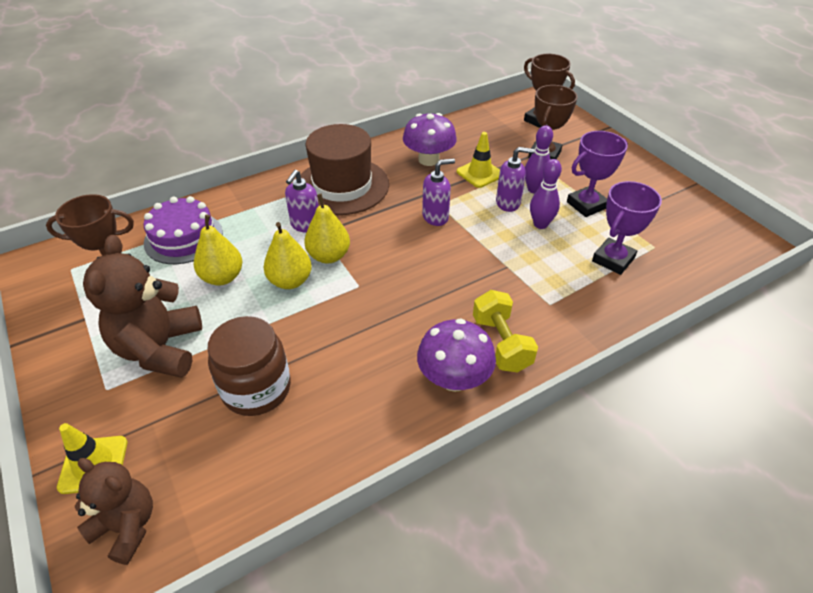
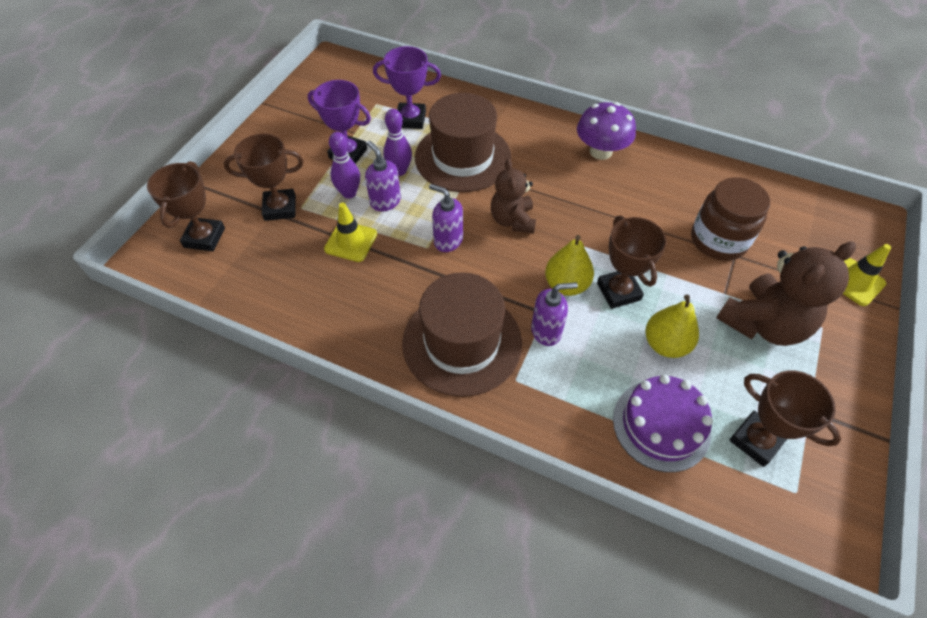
camera: 125 degrees left, 10 degrees up
(127, 526) = (849, 234): brown teddy bear -> brown teddy bear (512, 220)
(290, 281) = (618, 291): yellow pear -> brown trophy
(428, 159) = (355, 295): purple mushroom -> none
(501, 343) = (549, 143): yellow dumbbell -> none
(528, 269) = (463, 157): none -> brown hat

